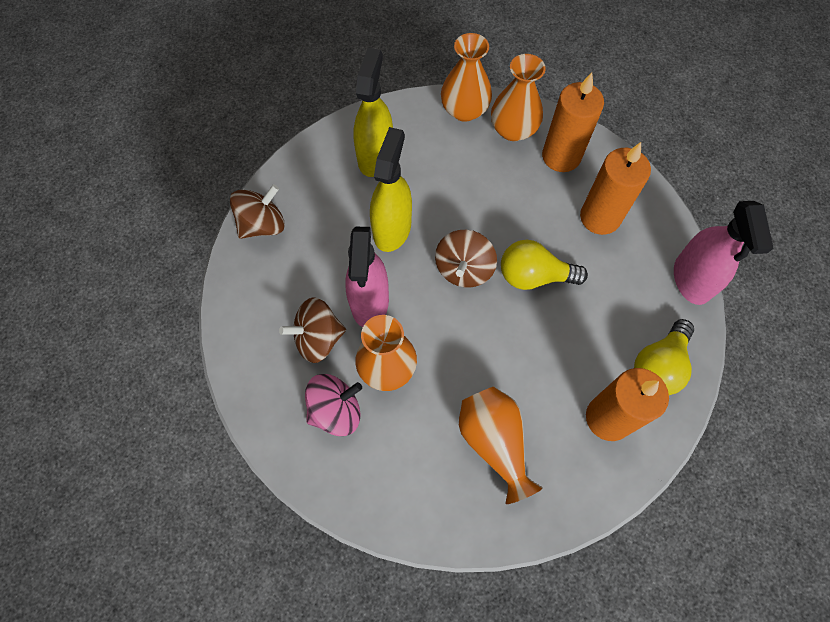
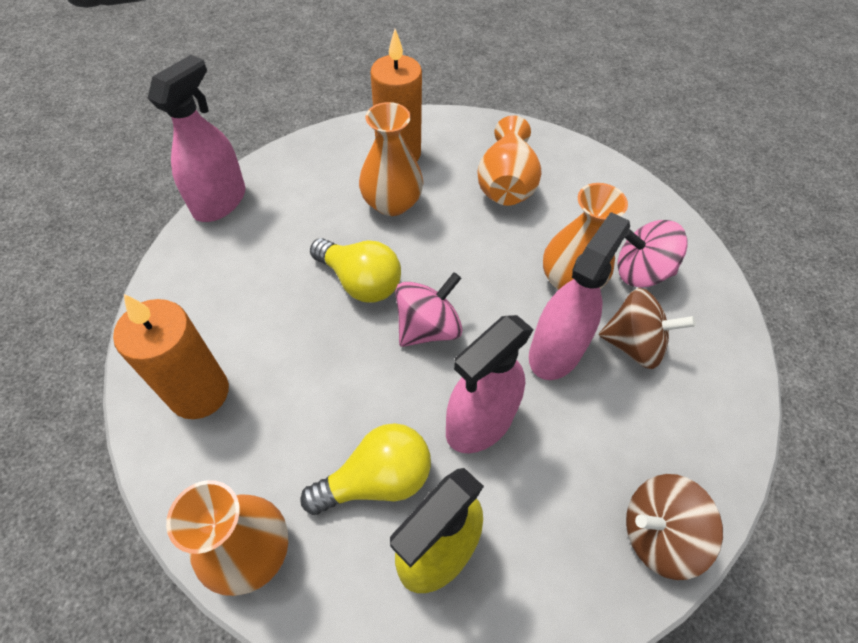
camera: 150 degrees left, 10 degrees down
(392, 228) = (479, 422): yellow spray bottle -> pink spray bottle
(464, 269) = (428, 328): brown spinning top -> pink spinning top
(513, 129) = (216, 470): orange vase -> orange vase (392, 203)
(600, 217) = (236, 298): orange candle -> none
(658, 366) = (322, 163): yellow light bulb -> yellow light bulb (377, 479)

